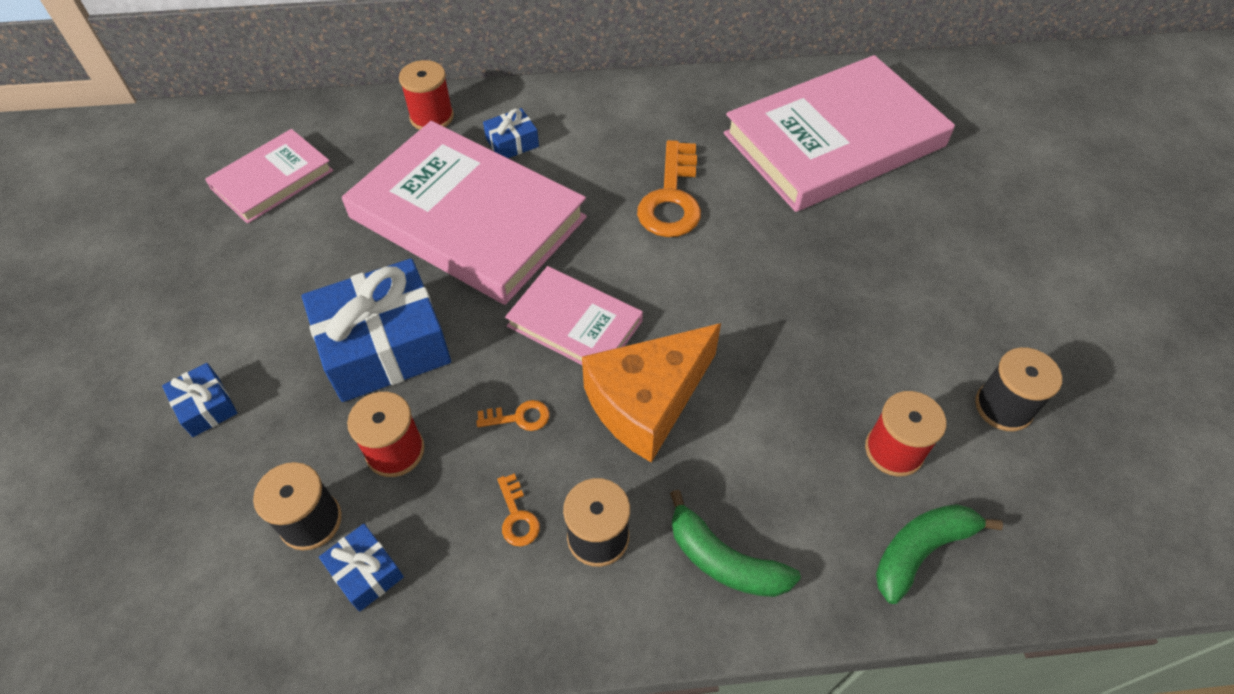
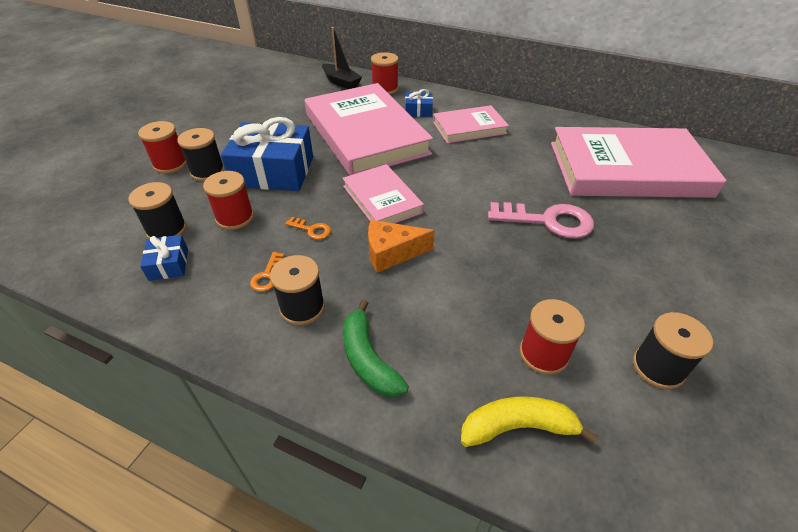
camera: 30 degrees right, 10 degrees down
(205, 406) = (170, 164): blue gift -> red spool
(272, 180) = (285, 90): pink book -> pink book (469, 127)
(281, 392) = (207, 171): none -> black spool
(352, 129) = (341, 82): none -> black boat
(647, 402) = (392, 253): orange cheese -> orange cheese, size x0.64
(671, 199) = (491, 163): orange key -> none
(794, 264) = (548, 221): none -> pink key
(921, 550) = (518, 427): green banana -> yellow banana

